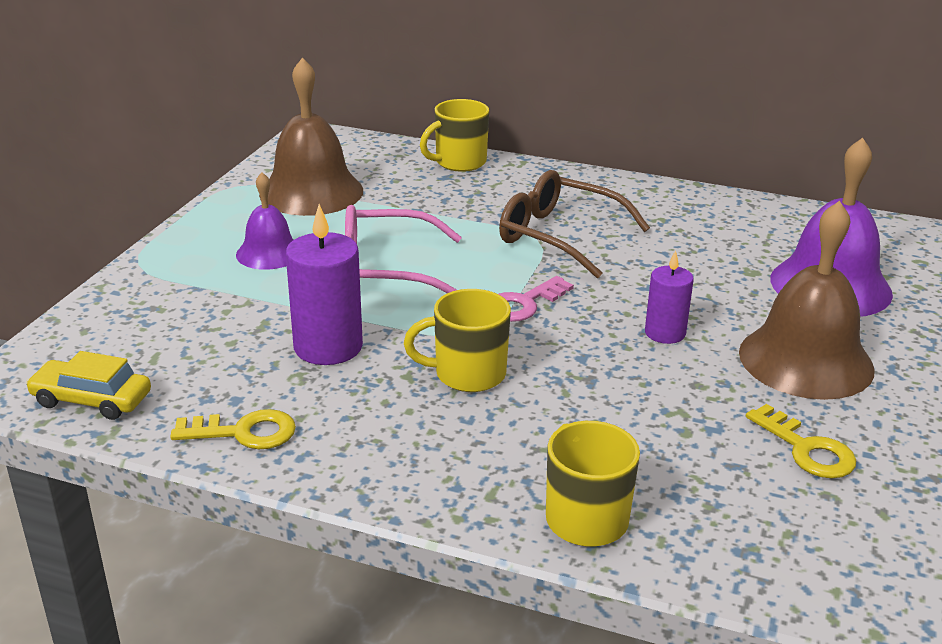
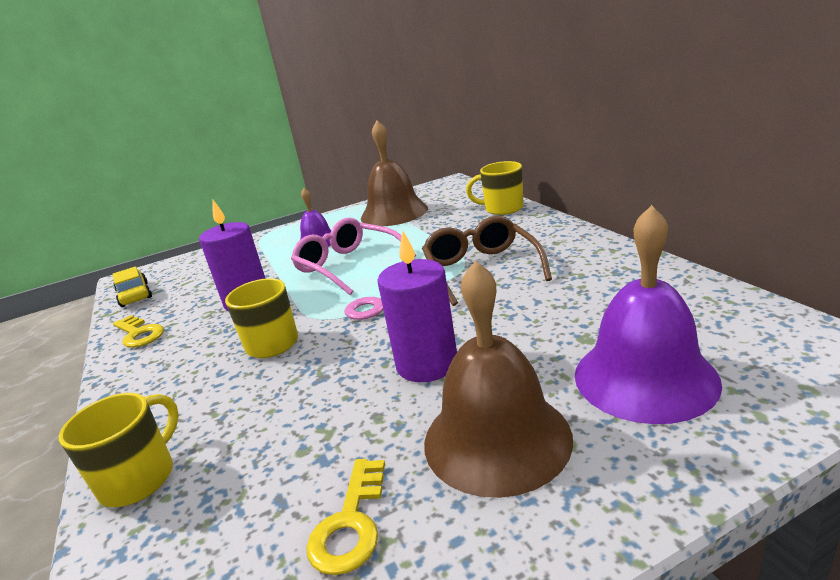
camera: 50 degrees right, 5 degrees down
(665, 333) = (427, 364): purple candle -> purple candle, size x1.64

